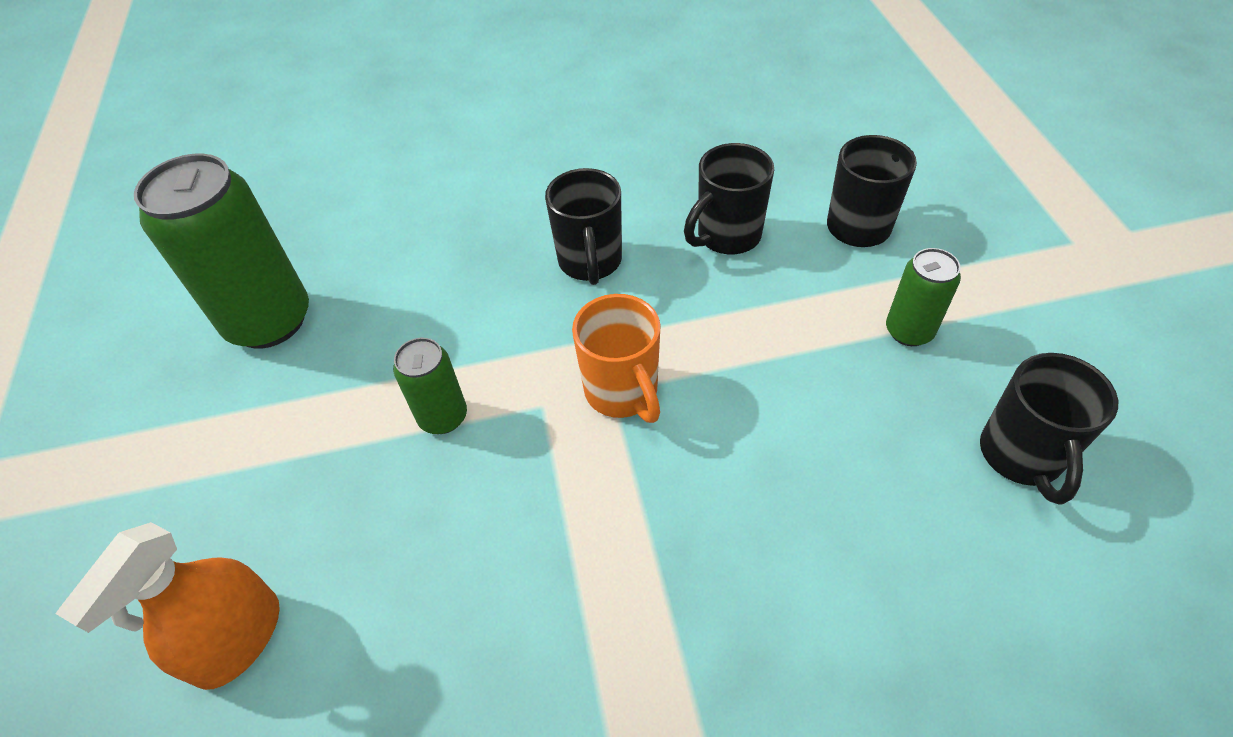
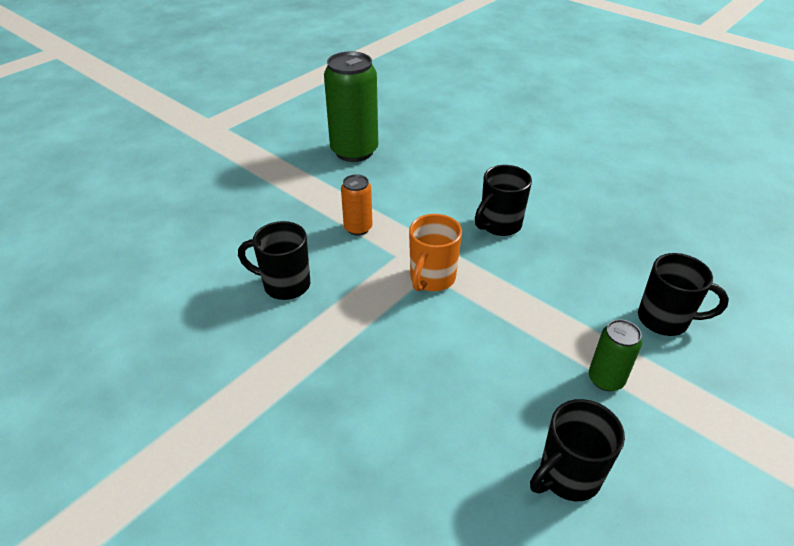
camera: 50 degrees right, 10 degrees down
(238, 639) = (210, 233): orange spray bottle -> none
(443, 417) = (358, 228): green can -> orange can
(727, 236) = (581, 266): black mug -> black mug (285, 285)

